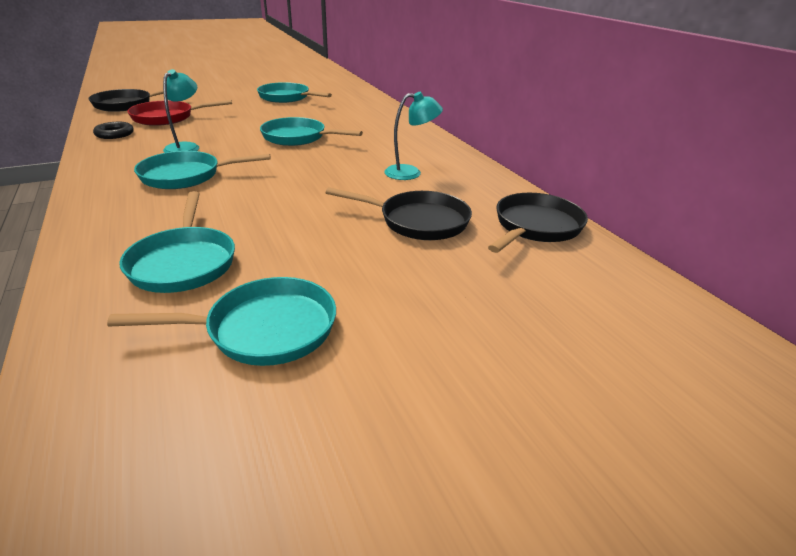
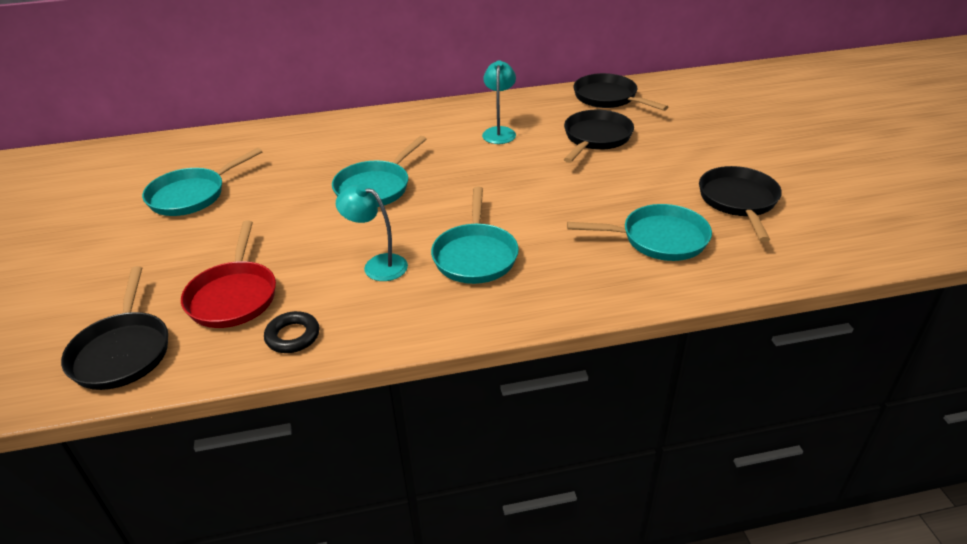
camera: 75 degrees left, 5 degrees up
(264, 329) = (738, 201): turquoise pan -> black pan

